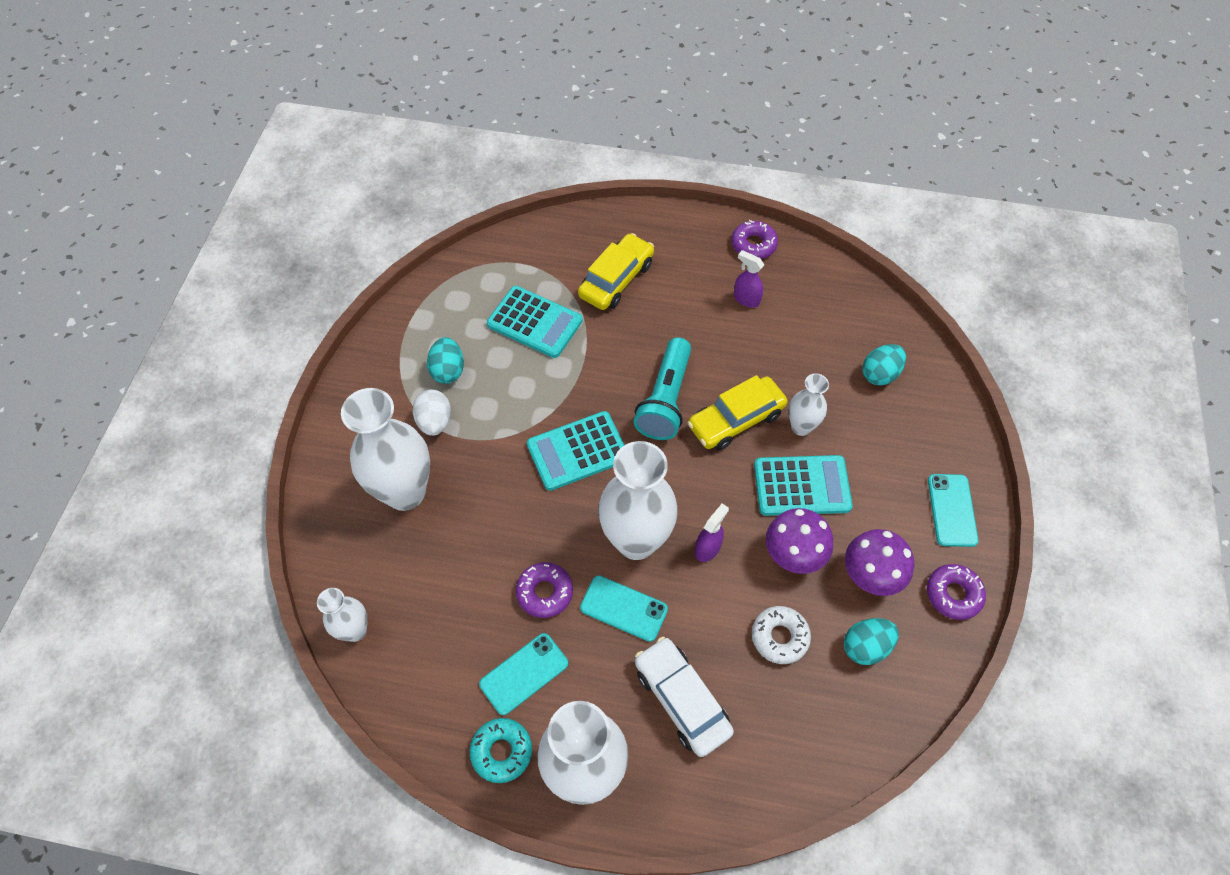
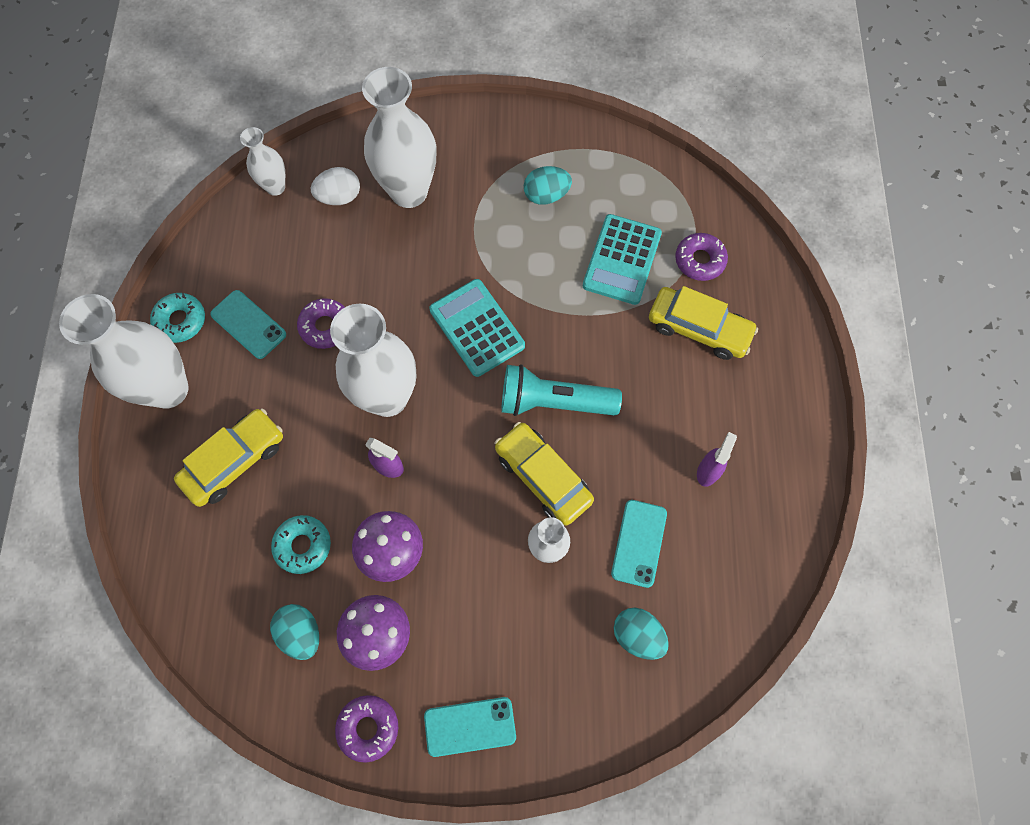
camera: 80 degrees right, 10 degrees up
(435, 422) = (487, 198): white egg -> white egg (339, 197)
(623, 608) = (317, 397): turquoise phone -> turquoise phone (639, 543)
(681, 699) = (235, 461): white car -> yellow car
(753, 245) = (792, 471): purple donut -> purple donut (699, 260)
(779, 637) = (303, 545): white donut -> turquoise donut
(802, 486) = (473, 554): turquoise calculator -> none

